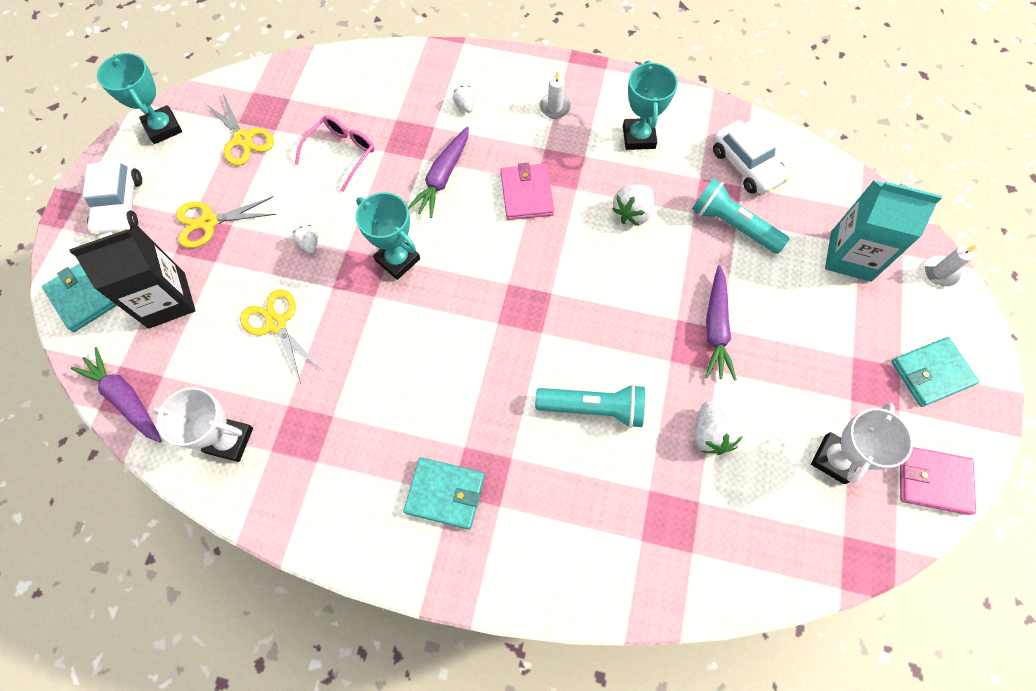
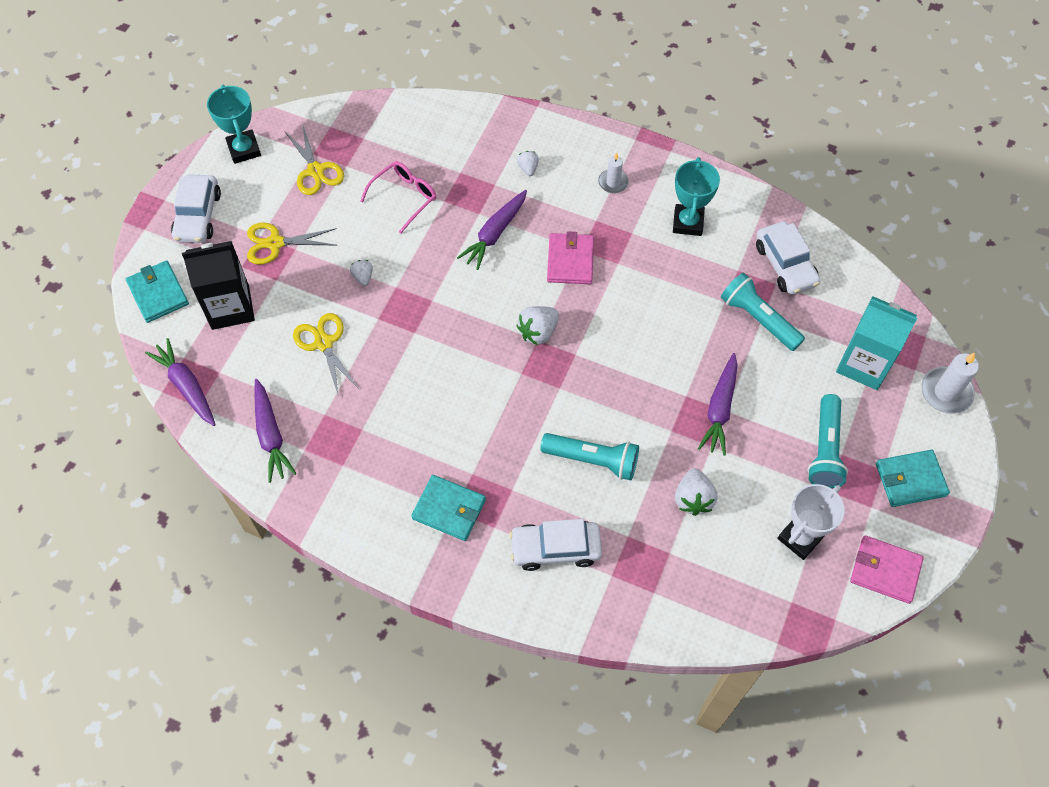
camera: 10 degrees right, 5 degrees down
(230, 440) = (271, 435): white trophy -> purple carrot
(397, 260) = (440, 303): turquoise trophy -> none
(572, 520) = (555, 548): none -> white car
(632, 213) = (666, 293): white strawberry -> white strawberry (538, 332)
(835, 355) = (825, 449): none -> turquoise flashlight
(940, 272) = (946, 392): white candle -> white candle, size x1.58

